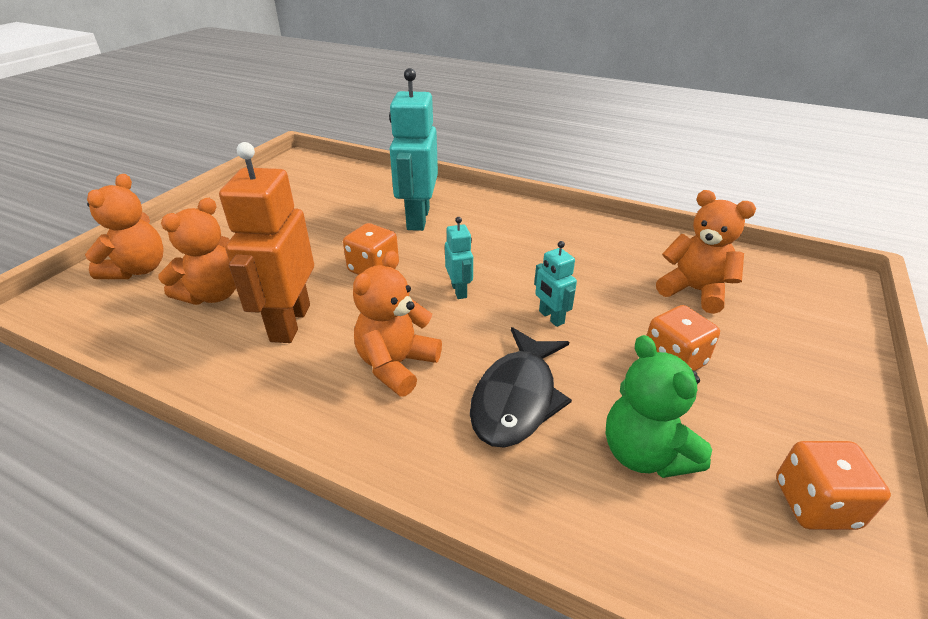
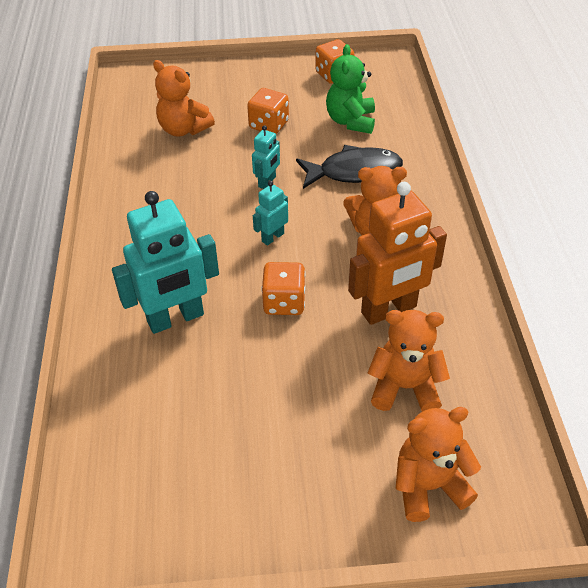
camera: 120 degrees left, 10 degrees up
(645, 454) = (351, 121): green teddy bear -> green teddy bear turned 150 degrees clockwise
(694, 291) = (183, 129): orange teddy bear -> orange teddy bear turned 60 degrees counterclockwise

